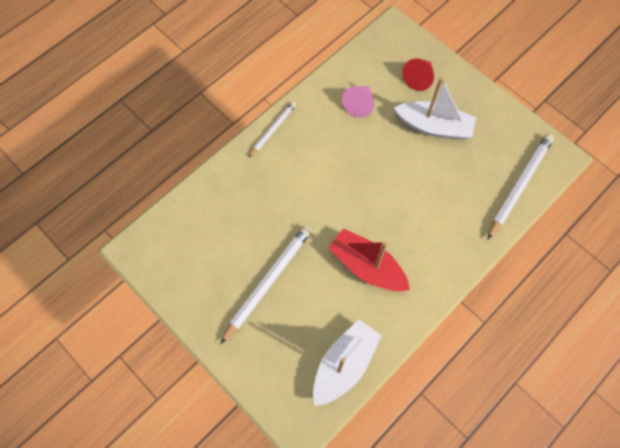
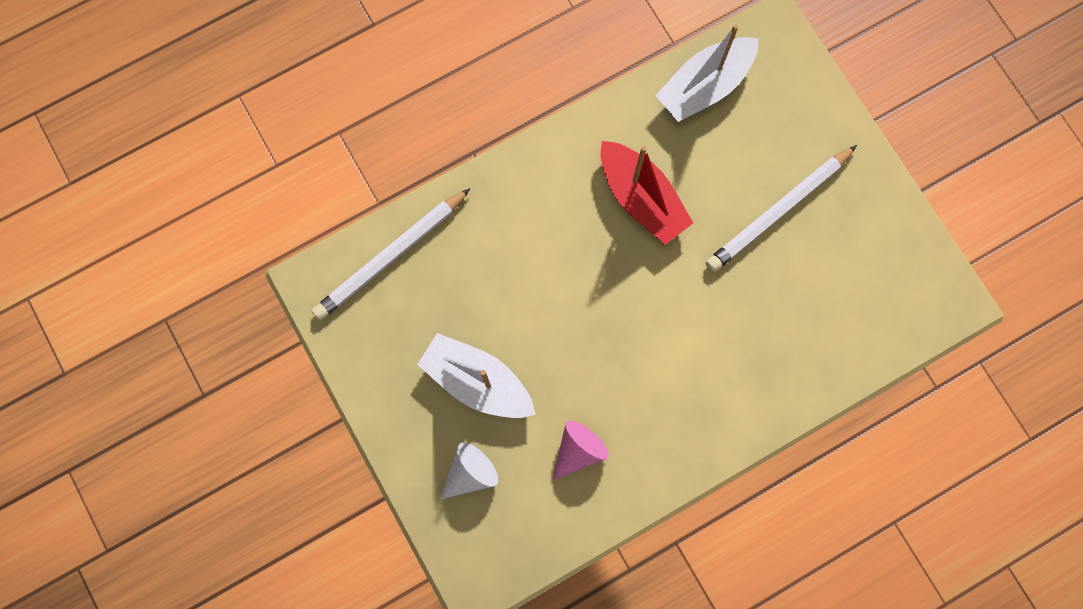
camera: 165 degrees left, 10 degrees up
(273, 129) = (723, 441): white pencil -> none
(419, 78) = (470, 473): red cone -> white cone

